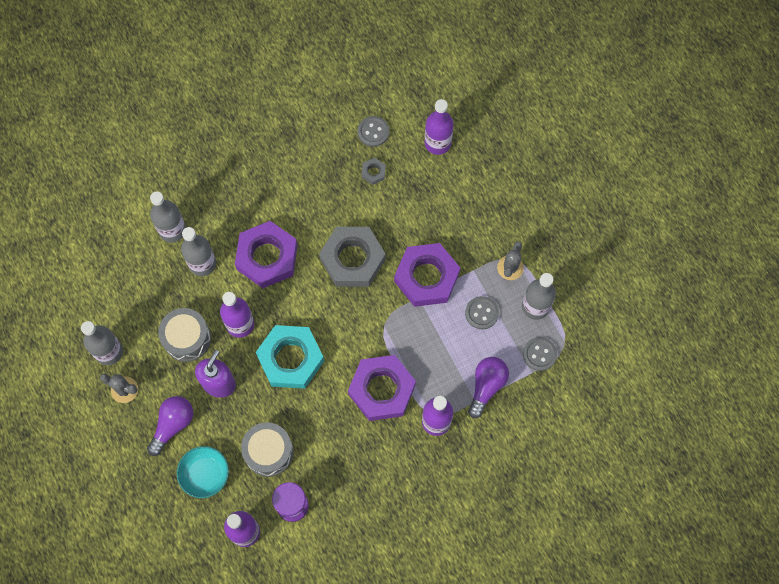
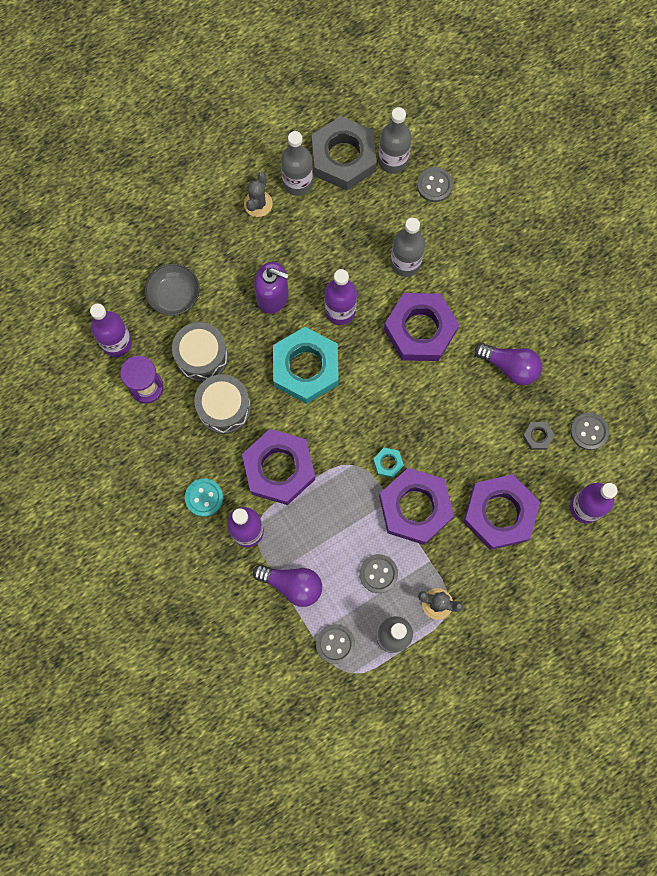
camera: 85 degrees right, 5 degrees up
(131, 231) = (434, 185): none -> grey button
(172, 230) = (441, 227): grey bottle -> grey bottle (393, 160)
(173, 425) = (224, 256): purple light bulb -> purple light bulb (510, 367)
(187, 338) = (319, 258): grey drum -> grey drum (224, 408)
(205, 474) = (174, 295): turquoise bowl -> grey bowl
(352, 259) = (428, 423): grey nut -> grey nut (343, 157)
(385, 296) = (388, 463): none -> turquoise nut
(402, 458) = (204, 497): none -> turquoise button
(437, 210) = (499, 513): none -> purple nut

